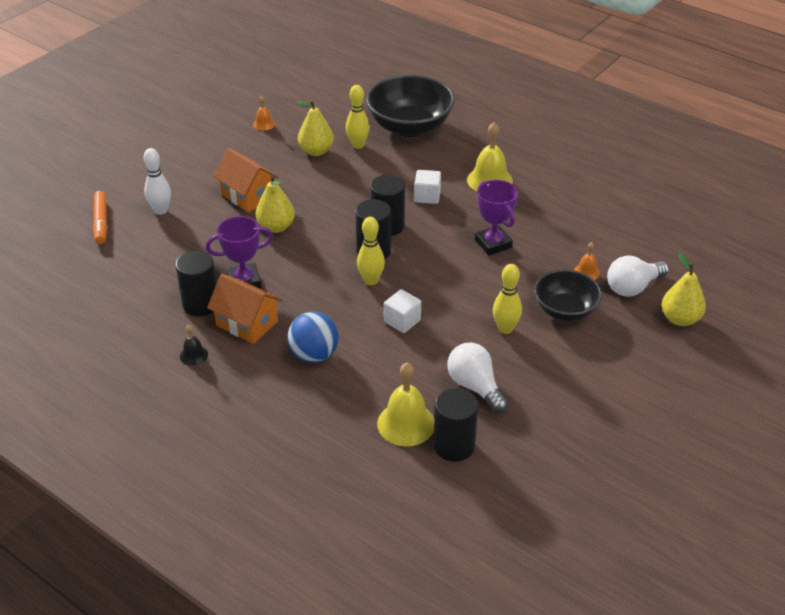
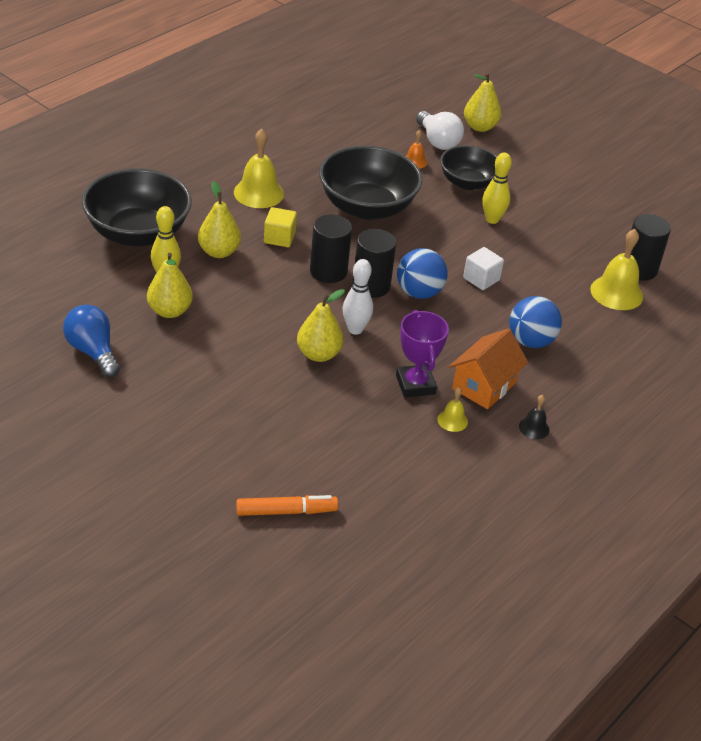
camera: 90 degrees left, 0 degrees up
(161, 210) = (270, 453): white bowling pin -> white bowling pin (355, 329)
(201, 304) = (452, 420): black cylinder -> yellow bell
(248, 196) = (252, 374): orange house -> none
(264, 124) = (93, 352): orange bell -> blue light bulb
(371, 280) = (419, 292): yellow bowling pin -> blue ball
(397, 167) = (219, 252): none -> yellow pear
(427, 196) = (279, 238): white cube -> yellow cube
(475, 387) = (568, 247): white light bulb -> none
(493, 244) = (367, 207): purple trophy -> black bowl

